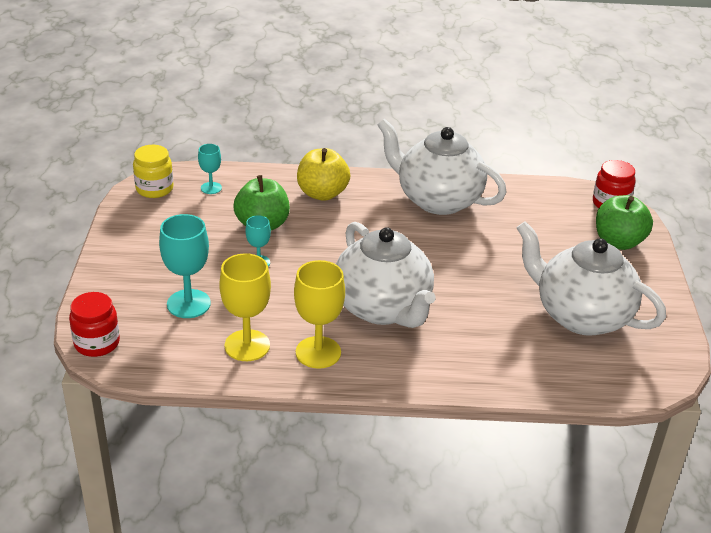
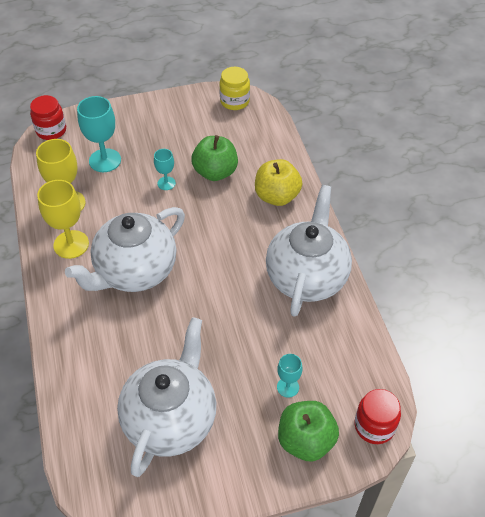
camera: 75 degrees right, 15 degrees up
(211, 188) = (251, 130): turquoise goblet -> turquoise goblet (288, 387)

